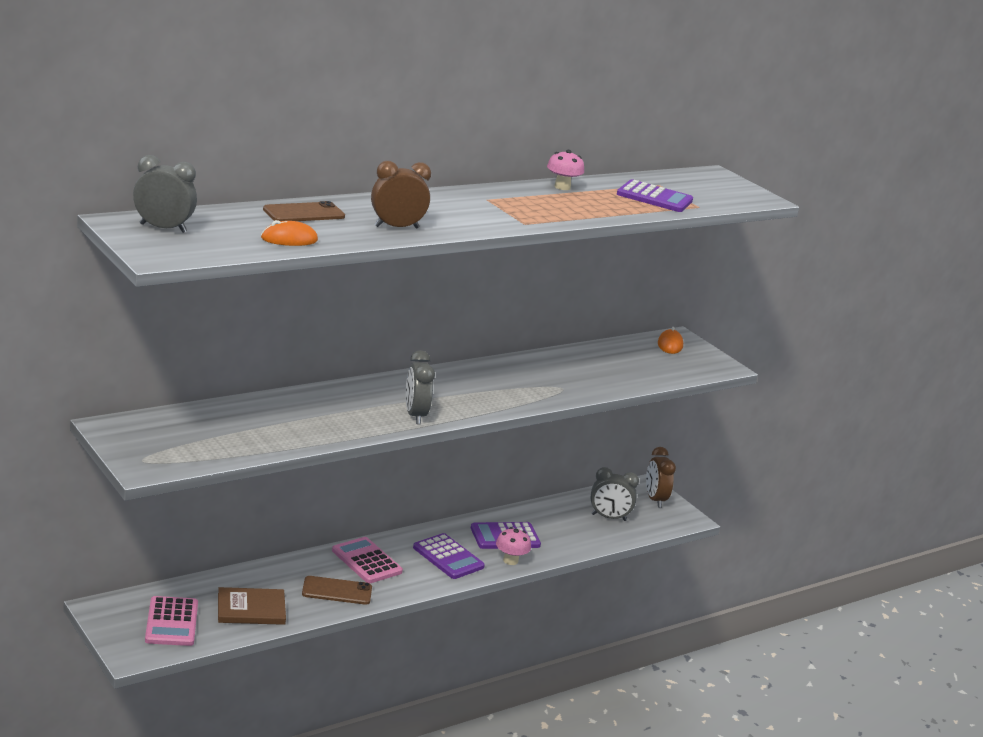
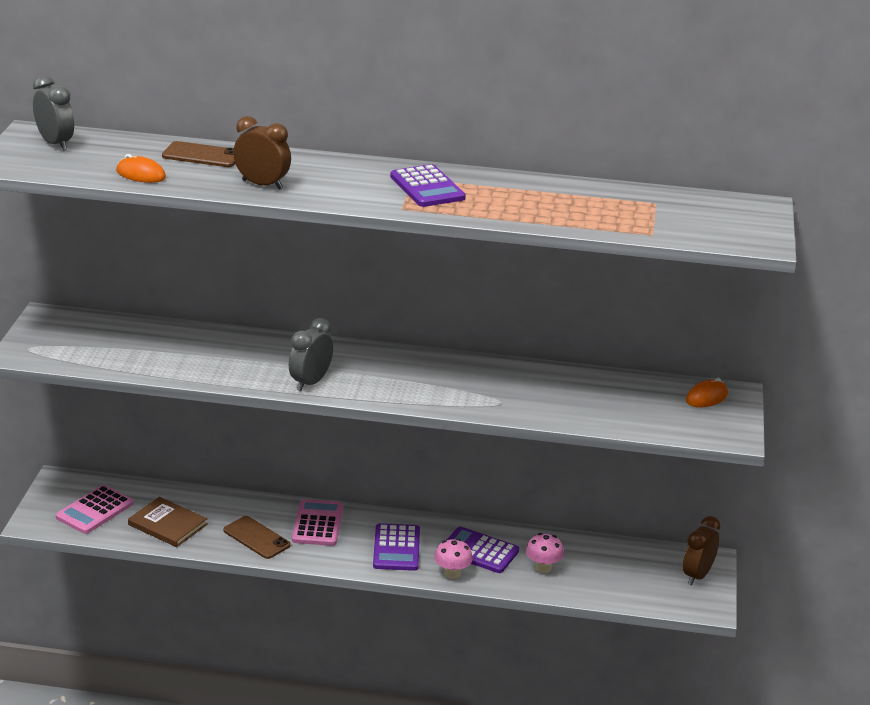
camera: 45 degrees right, 5 degrees up
(562, 187) = (526, 183): pink mushroom -> pink mushroom (543, 568)
(609, 517) = (617, 573): grey clock -> none
(654, 198) = (616, 214): purple calculator -> purple calculator (427, 187)

